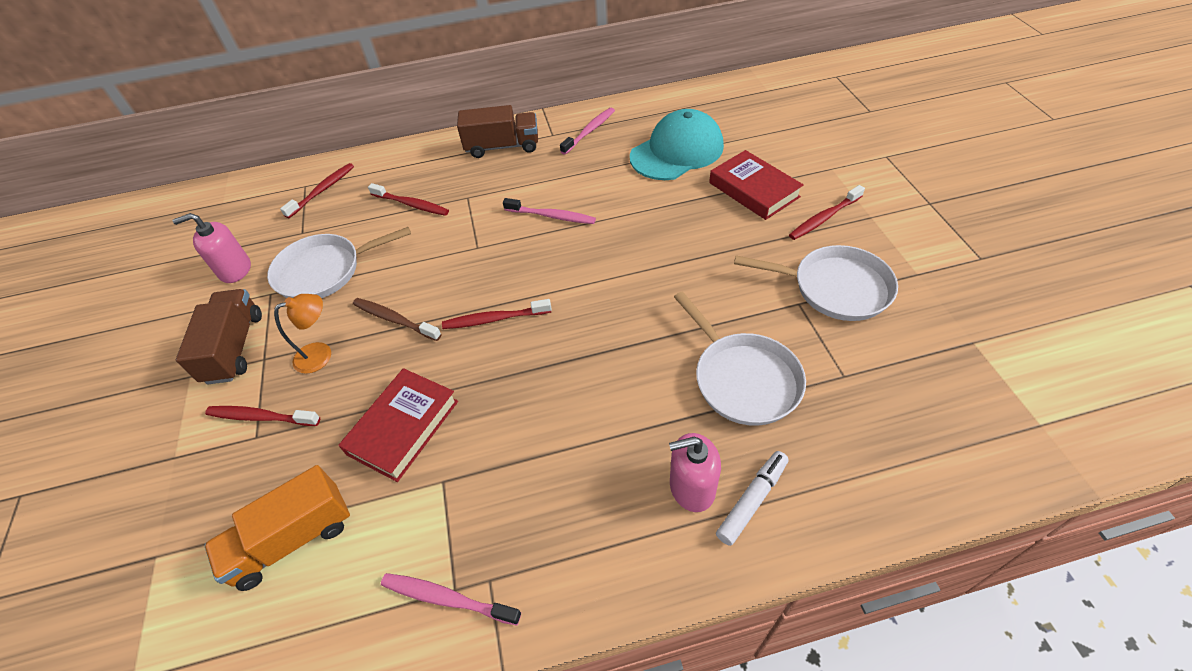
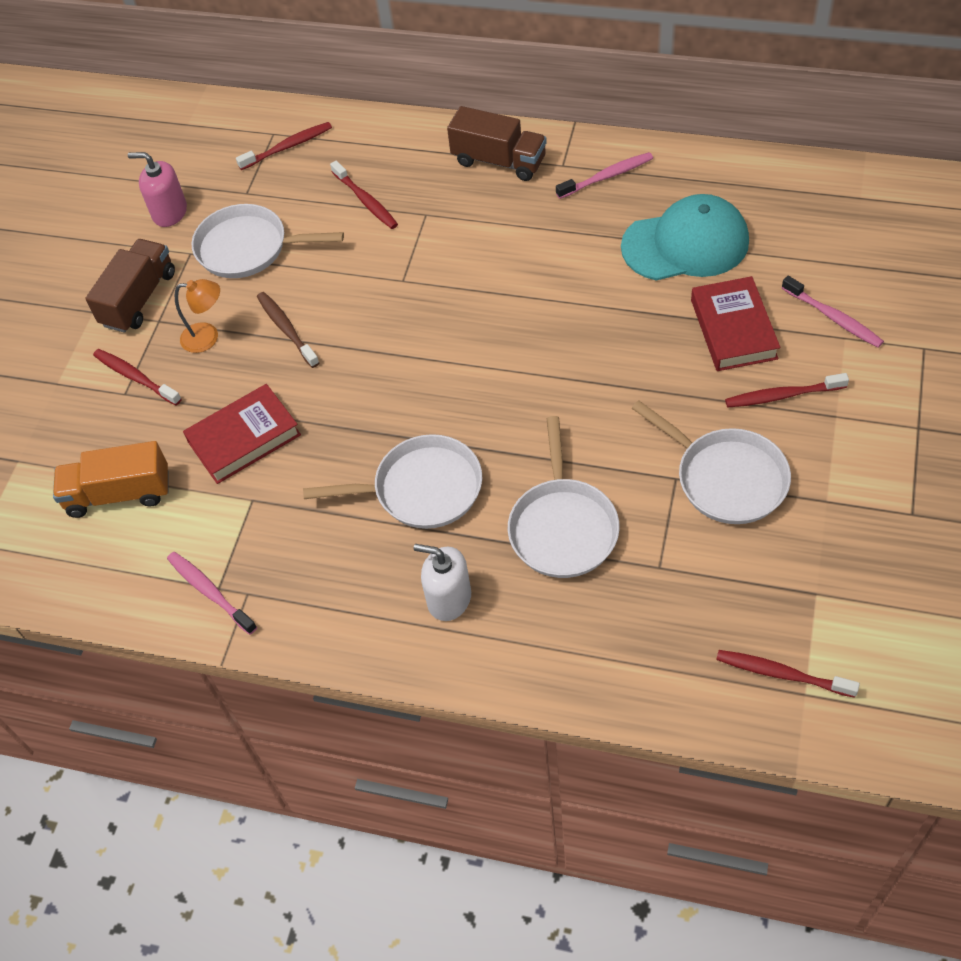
camera: 30 degrees right, 5 degrees up
(494, 319) = (375, 368): red toothbrush -> red toothbrush (782, 674)
(551, 216) = (497, 273): pink toothbrush -> pink toothbrush (833, 317)
(600, 400) = (421, 489): none -> white pan
(692, 487) = (449, 598): pink soap dispenser -> white soap dispenser
(752, 500) = (491, 632): white marker -> none

